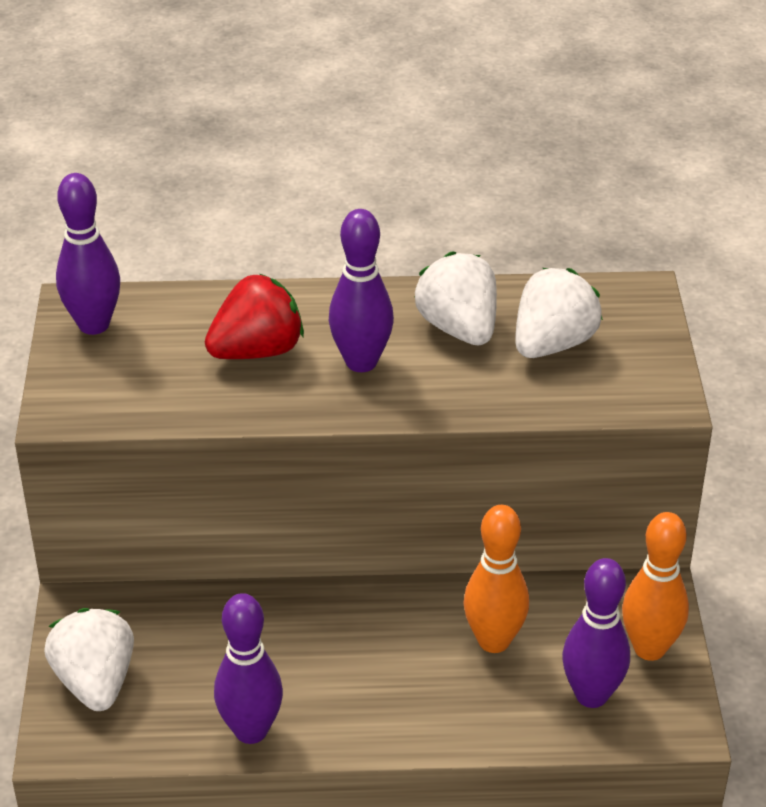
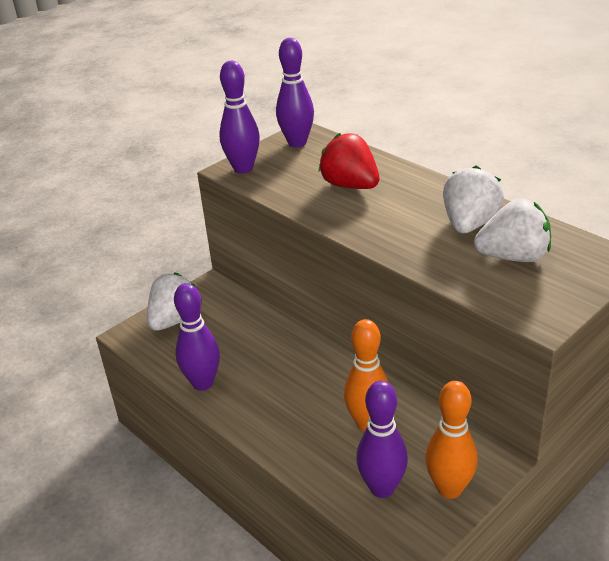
camera: 50 degrees right, 5 degrees down
(257, 351) = (350, 185): red strawberry -> red strawberry turned 150 degrees counterclockwise
(361, 362) = (393, 214): purple bowling pin -> purple bowling pin (243, 168)

